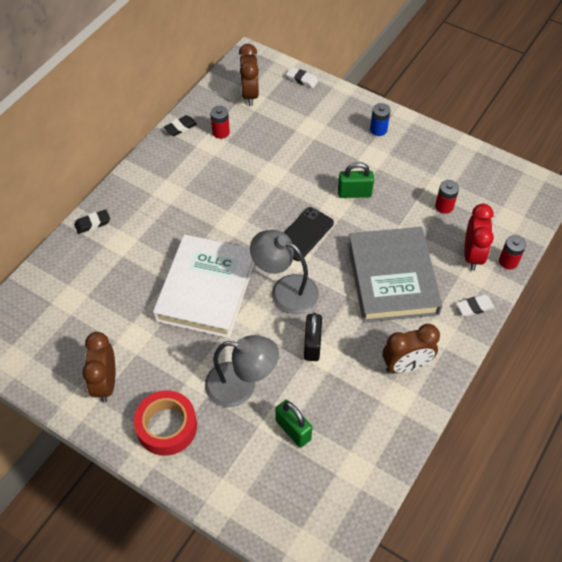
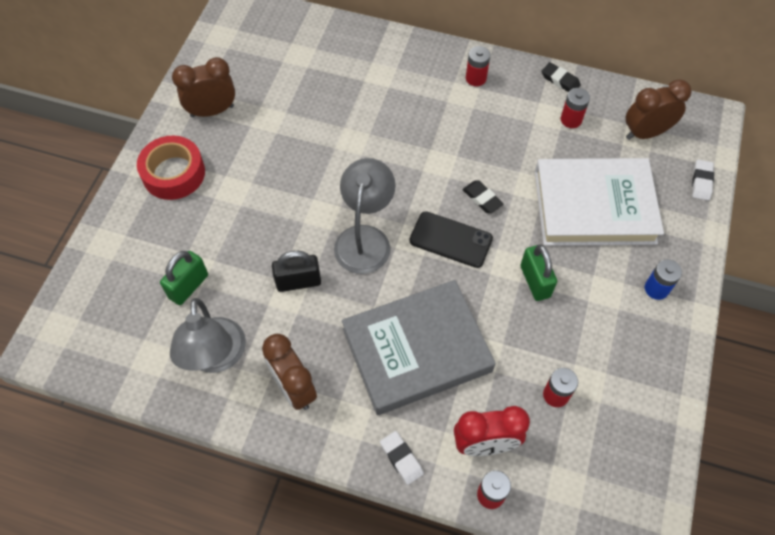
camera: 75 degrees right, 5 degrees up
(92, 223) = (396, 44): black eraser -> black eraser (482, 199)
(155, 179) = (476, 78): none -> red battery
(206, 289) = (343, 164): white book -> white book (594, 206)
(241, 386) = (232, 226): grey lamp -> grey lamp (216, 358)

